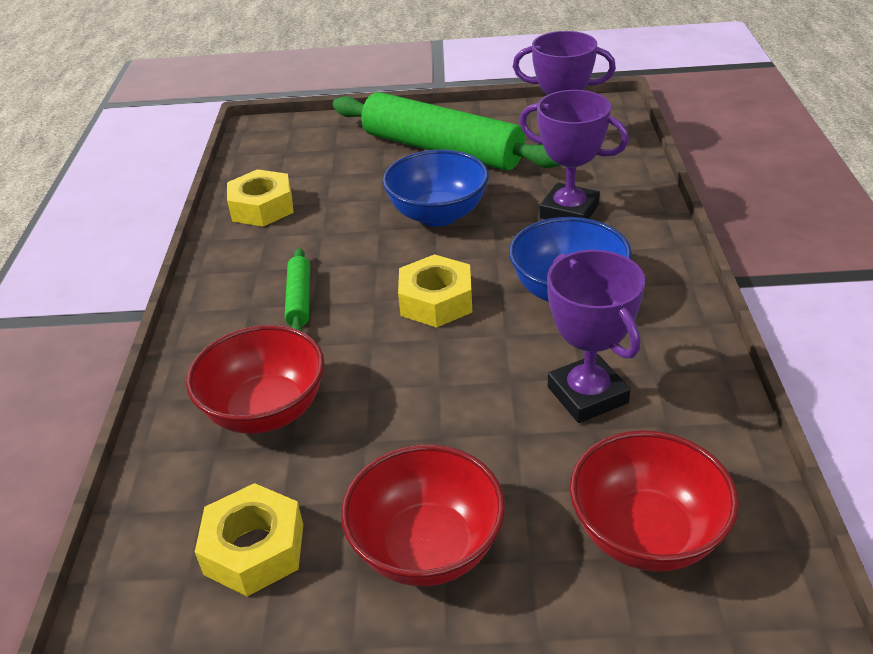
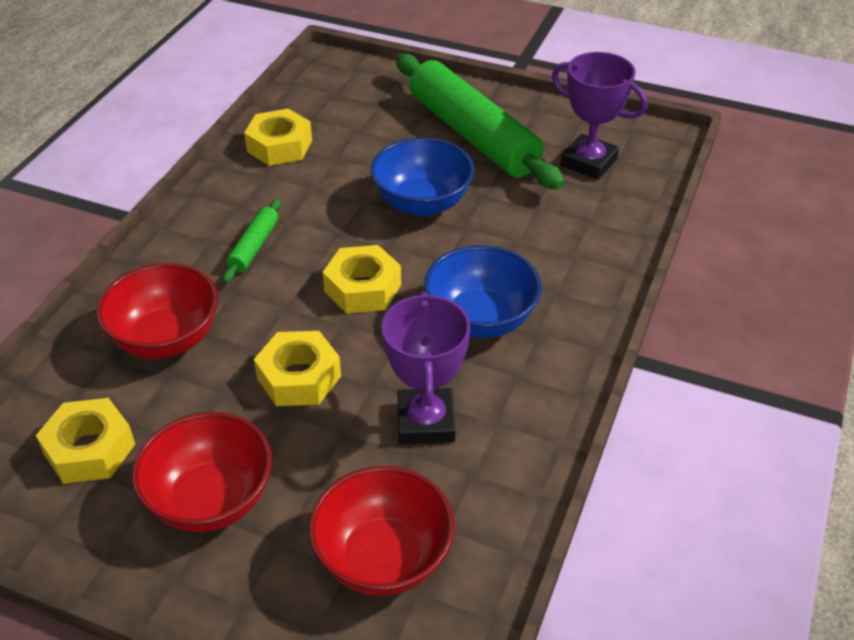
camera: 20 degrees right, 5 degrees up
(433, 399) = (299, 377): none -> yellow nut
(569, 211) = (541, 239): purple trophy -> none

